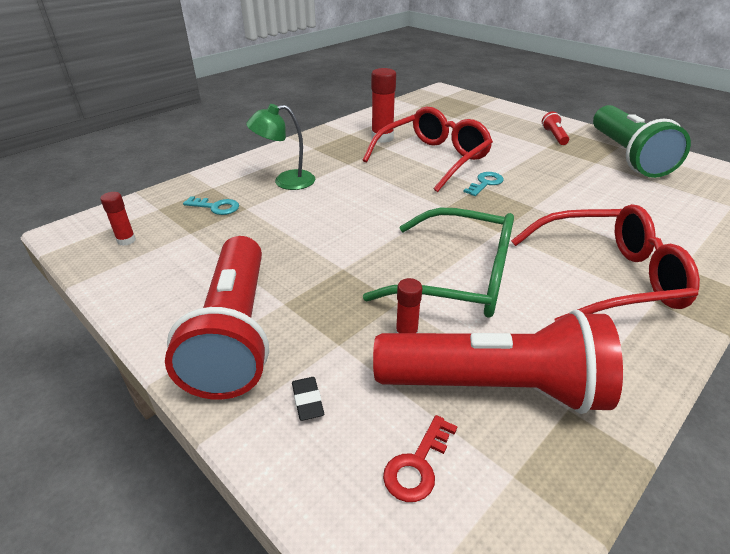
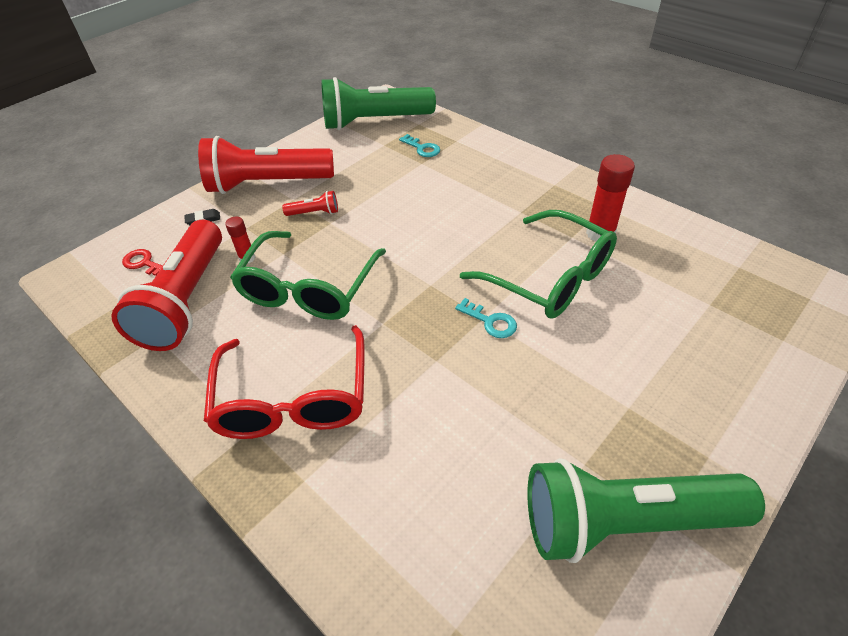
camera: 90 degrees right, 10 degrees up
(126, 240) = (374, 122): red glue stick -> green flashlight
(216, 207) = (422, 148): turquoise key -> turquoise key turned 60 degrees counterclockwise
(286, 181) = (472, 177): green lamp -> none
(433, 159) = (550, 278): red glasses -> green glasses
(554, 136) = (678, 426): red flashlight -> red flashlight (314, 213)

